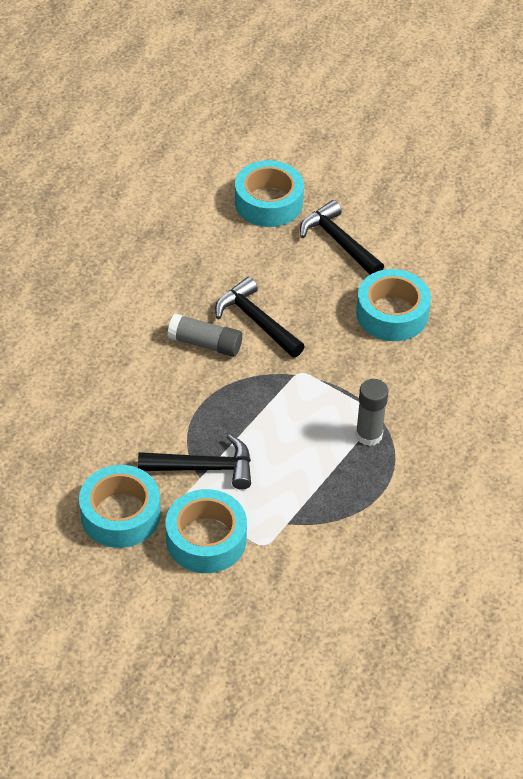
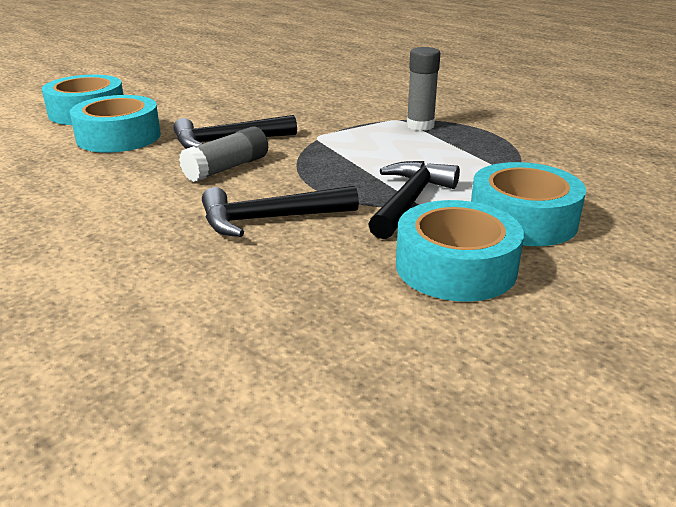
camera: 65 degrees left, 20 degrees down
(338, 242) = (179, 98): black hammer -> black hammer (269, 219)
(392, 314) = (287, 96): turquoise tape -> turquoise tape (119, 137)

